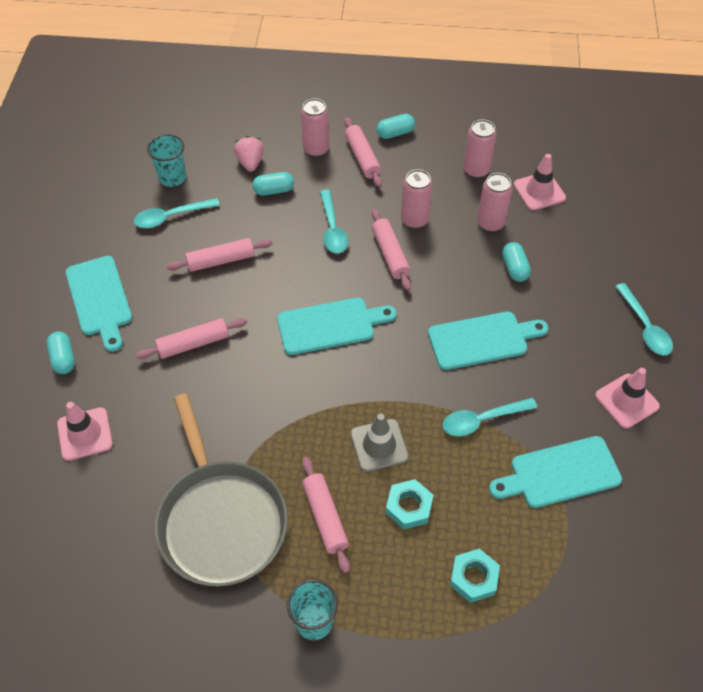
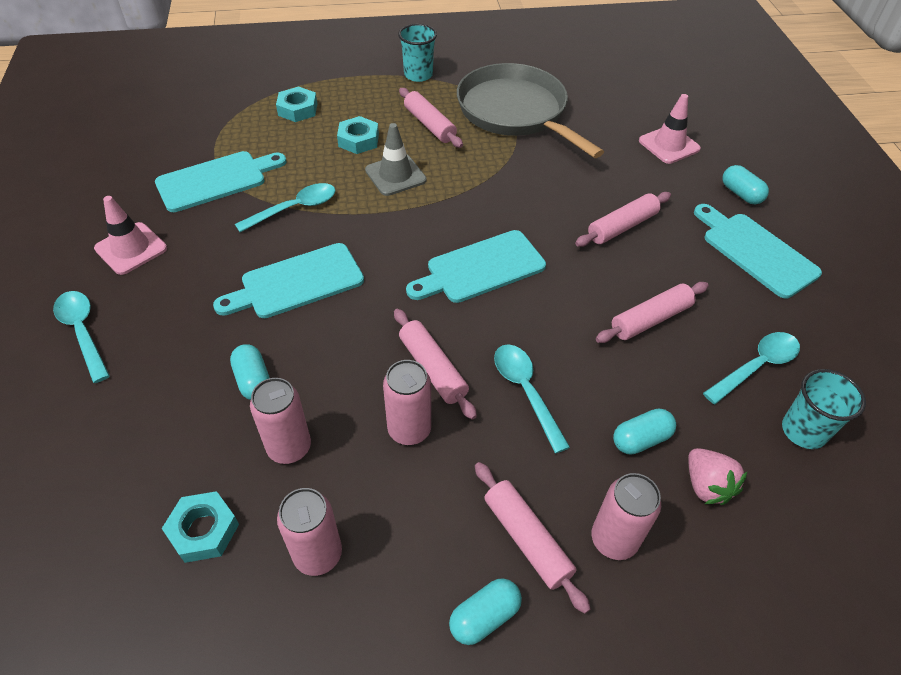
camera: 165 degrees right, 5 degrees down
(539, 191) = (203, 530): pink traffic cone -> turquoise nut

